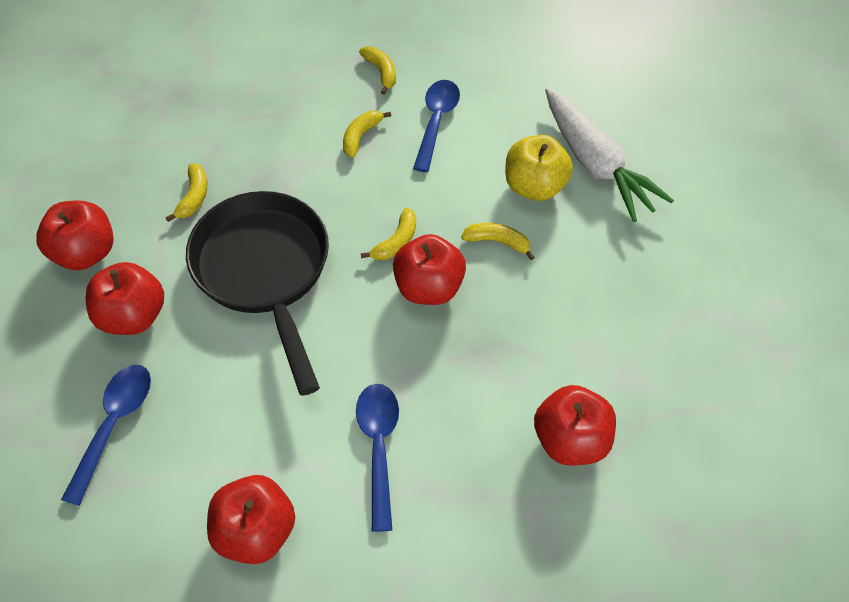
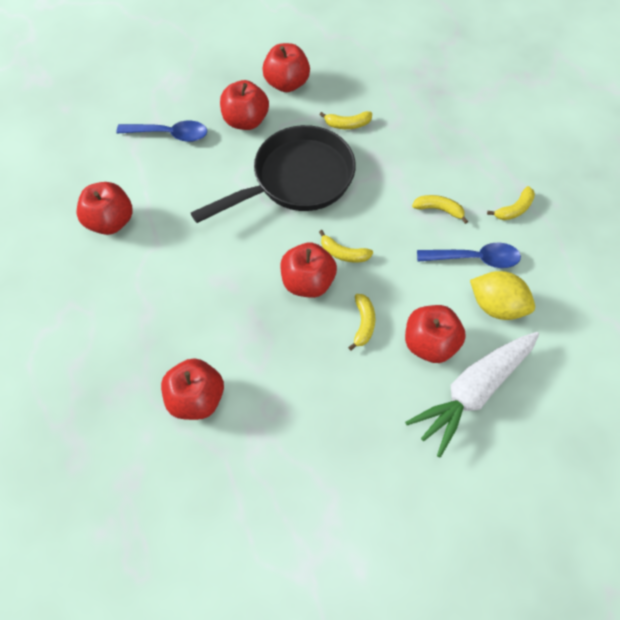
camera: 80 degrees right, 5 degrees up
(378, 446) = (174, 275): blue spoon -> none
(499, 119) = (496, 306): none -> yellow lemon
(533, 186) = (429, 343): yellow apple -> red apple

